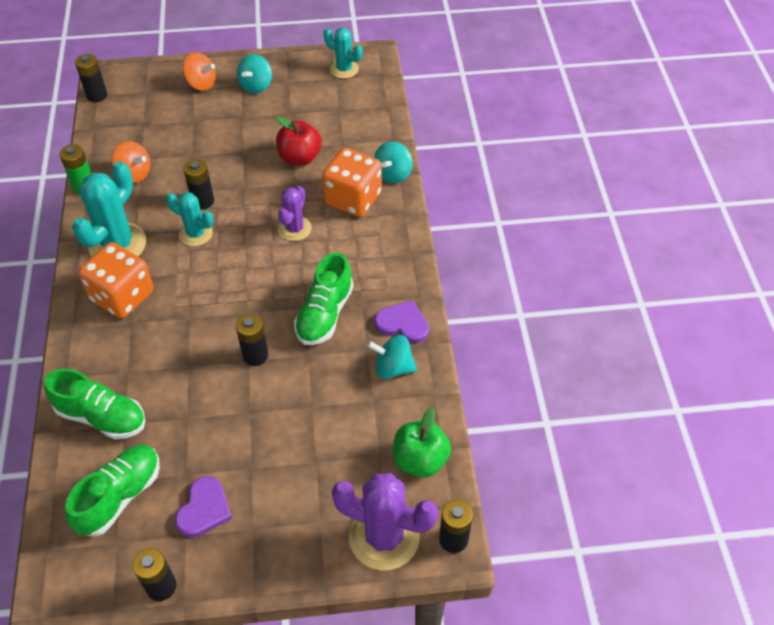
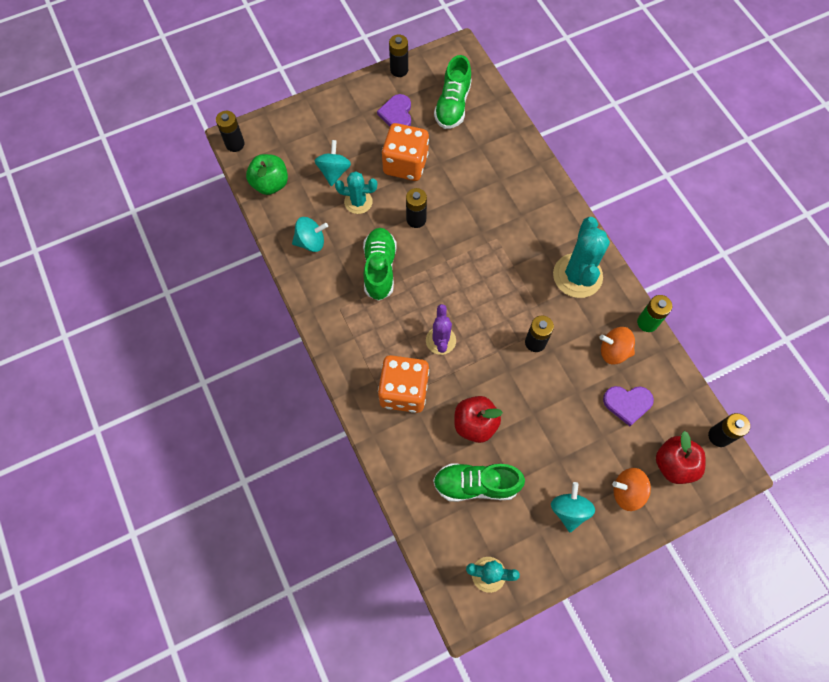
camera: 160 degrees right, 15 degrees up
(102, 417) = (496, 145): green shoe -> green shoe (476, 485)
(122, 296) = (542, 233): orange dice -> orange dice (405, 164)
(149, 89) = (674, 464): none -> red apple
(196, 234) = (521, 307): turquoise cactus -> turquoise cactus (358, 202)
(384, 537) = (279, 132): purple cactus -> none
(393, 174) = (378, 434): turquoise spinning top -> turquoise spinning top (334, 172)
(403, 324) = (315, 280): purple heart -> purple heart (627, 403)

